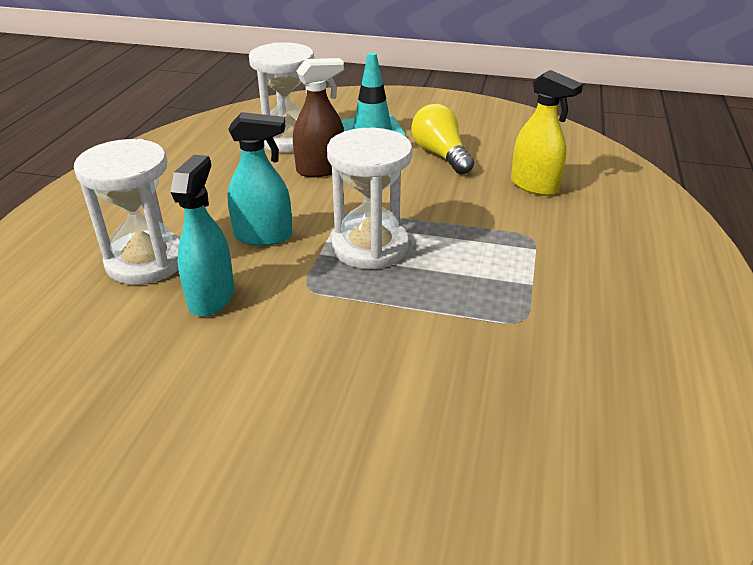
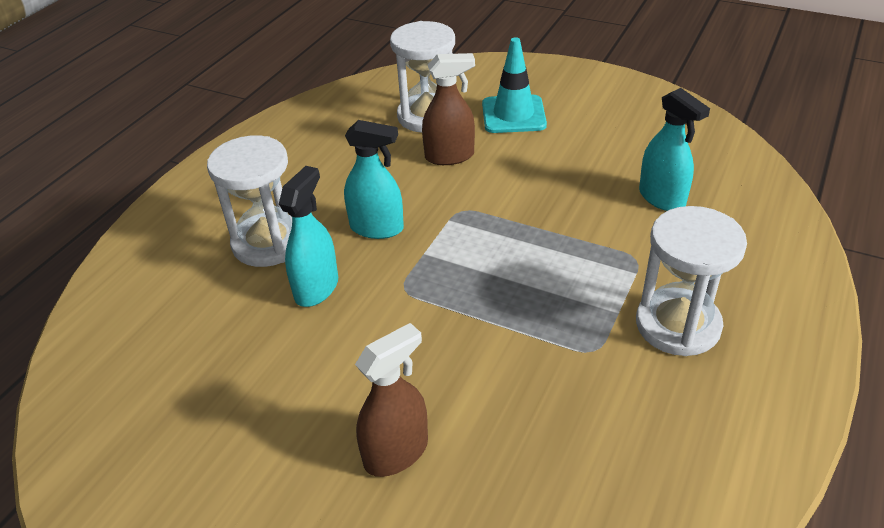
camera: 15 degrees right, 5 degrees up
(347, 450) = (396, 452): none -> brown spray bottle
(370, 247) = (473, 252): white hourglass -> white hourglass (677, 325)
(440, 155) = (576, 150): yellow light bulb -> none
(534, 186) = (662, 198): yellow spray bottle -> turquoise spray bottle

